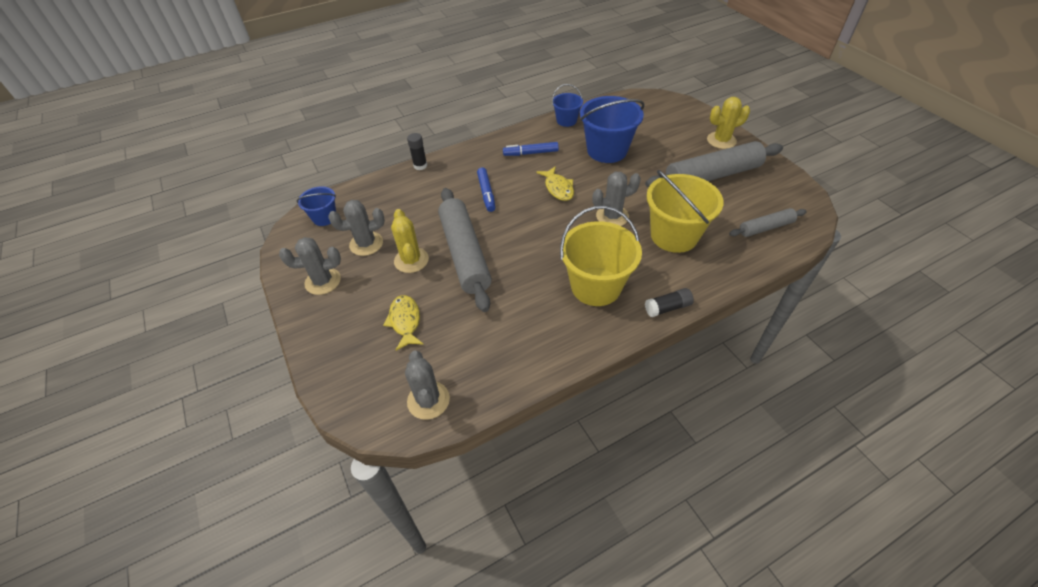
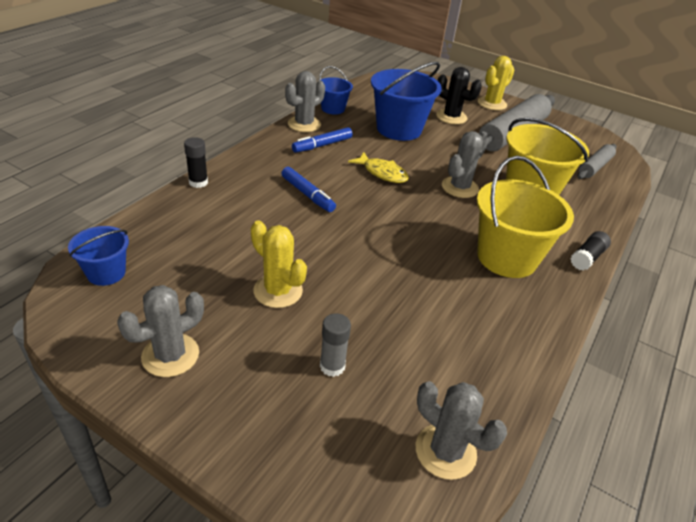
camera: 35 degrees left, 10 degrees down
(366, 244) = (198, 289): grey cactus -> grey cactus (304, 124)
(405, 321) = (332, 366): yellow fish -> grey glue stick
(465, 254) = (339, 265): grey rolling pin -> none
(666, 147) = (451, 117): none -> black cactus

